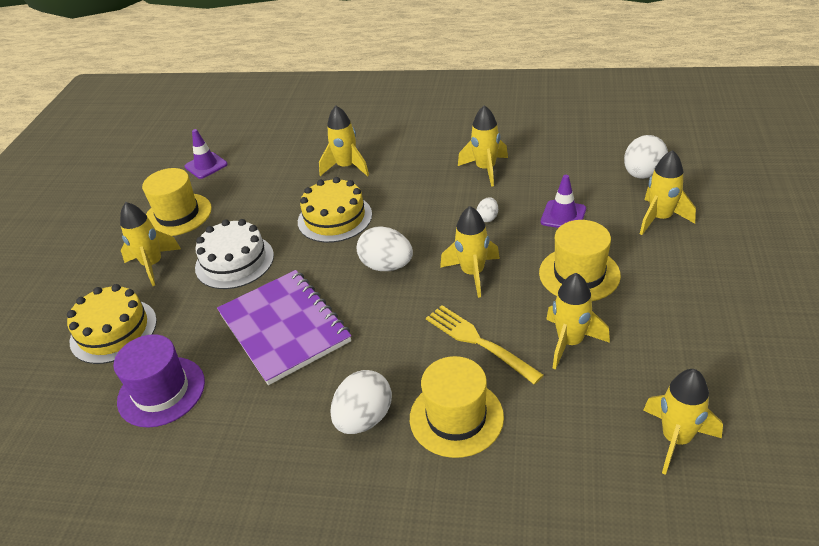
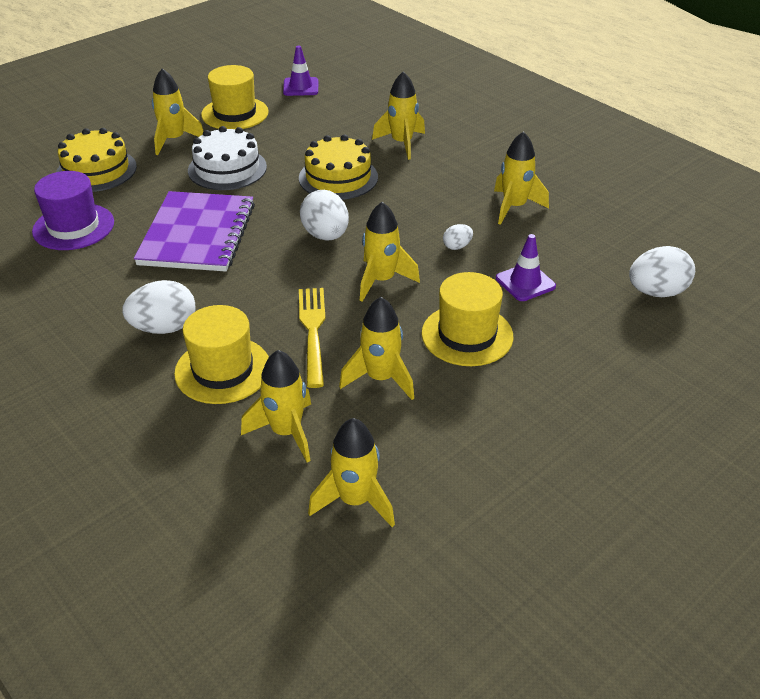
camera: 35 degrees right, 0 degrees up
(660, 218) = (612, 337): yellow rocket -> yellow rocket (286, 432)

